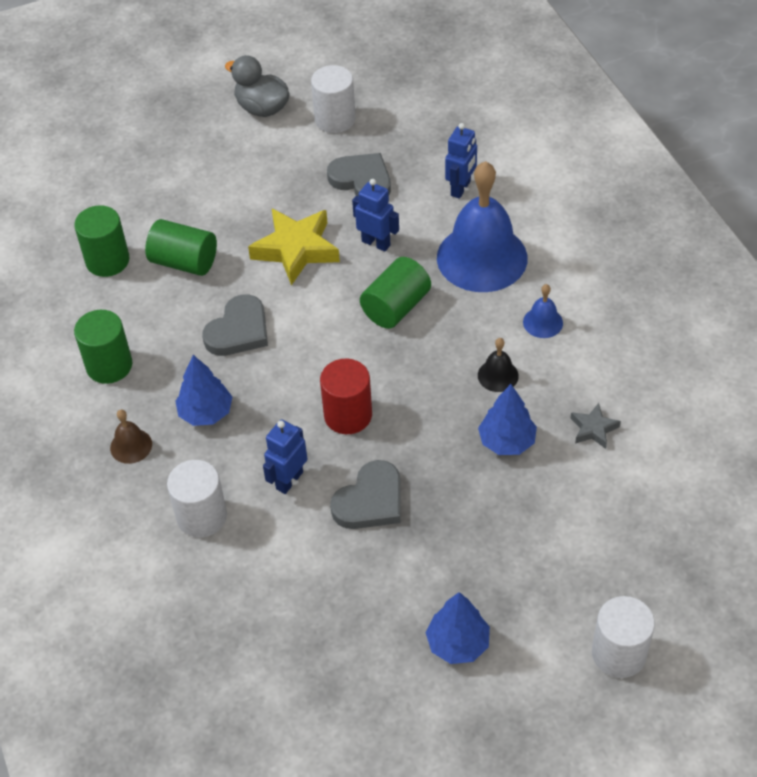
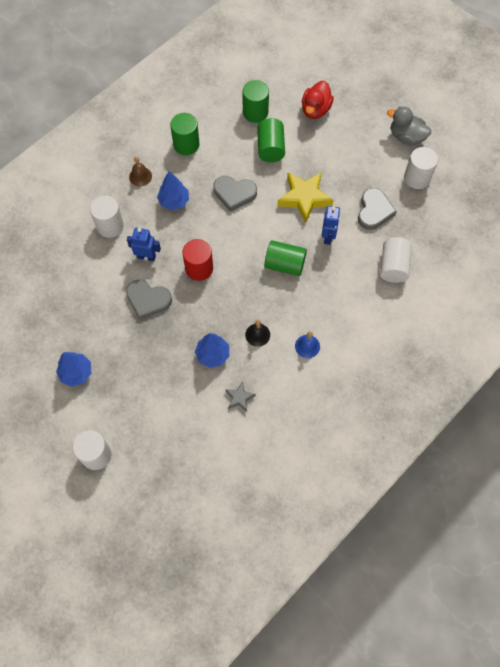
camera: 65 degrees right, 15 degrees up
(151, 189) = (315, 110): none -> red duck
(262, 108) = (406, 137): grey duck -> grey duck turned 75 degrees counterclockwise
(461, 188) = (393, 266): blue robot -> white cylinder
(482, 257) = (343, 296): blue bell -> none

